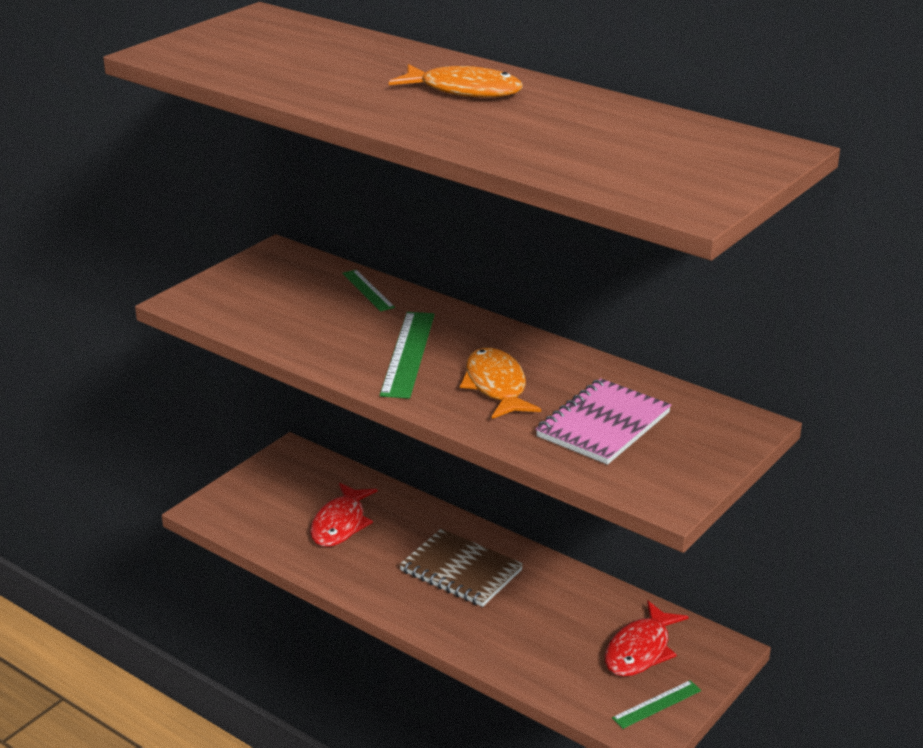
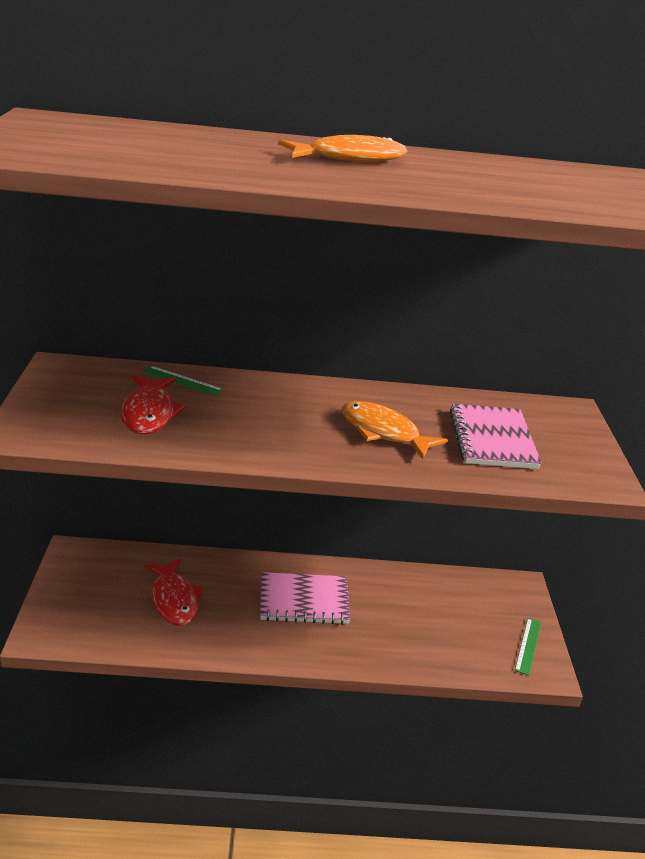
camera: 40 degrees left, 0 degrees up
(408, 354) = (284, 425): green ruler -> none
(460, 571) = (304, 601): brown notebook -> pink notebook
(640, 650) = (478, 609): red fish -> red fish (149, 413)

